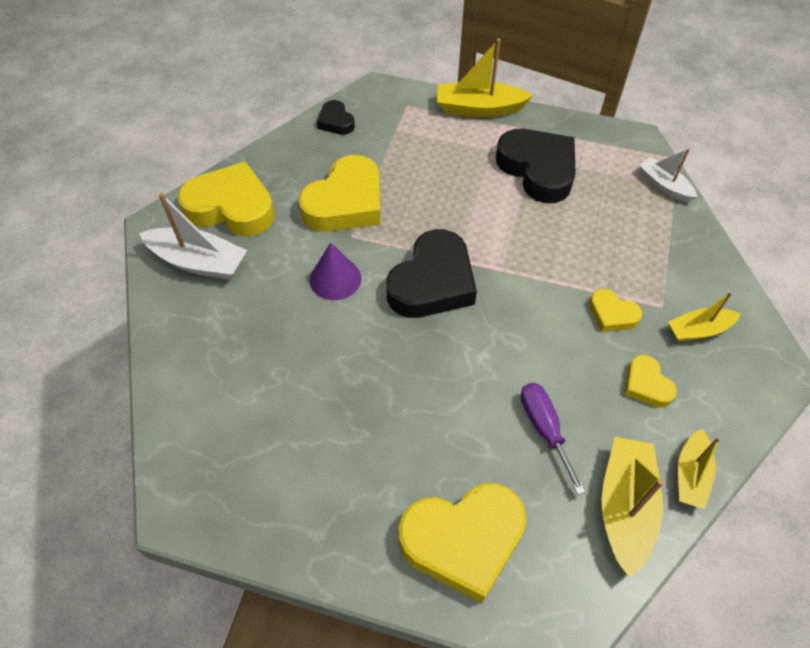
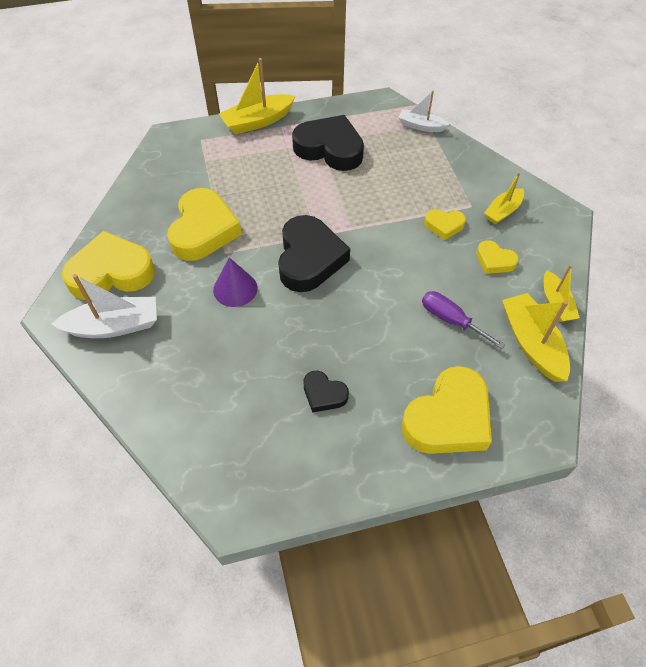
camera: 30 degrees left, 0 degrees up
(336, 122) = (152, 173): black heart -> black heart (324, 394)

